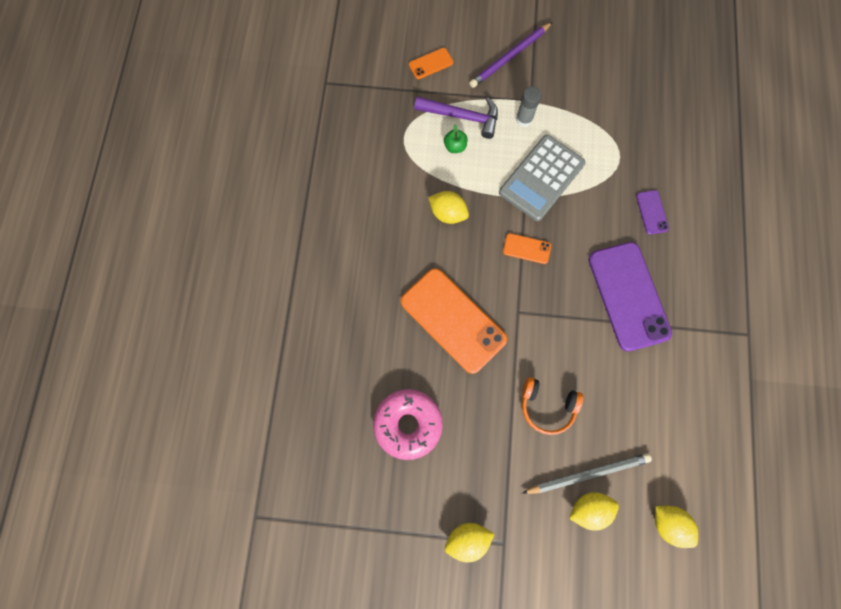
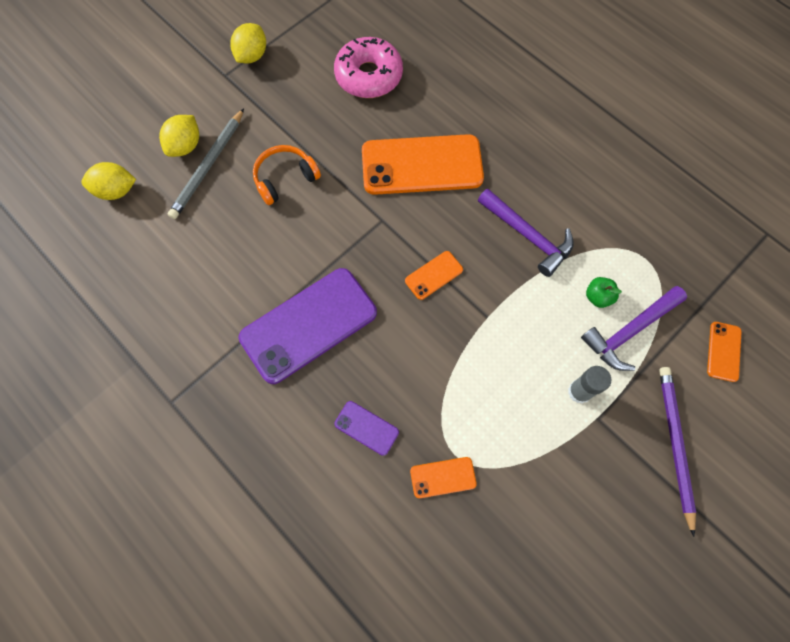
camera: 130 degrees right, 5 degrees down
(448, 213) = (528, 236): yellow lemon -> purple hammer
(541, 178) = (495, 350): grey calculator -> none
(628, 296) = (308, 325): purple phone -> purple phone turned 60 degrees counterclockwise
(637, 153) = (443, 477): none -> orange phone

